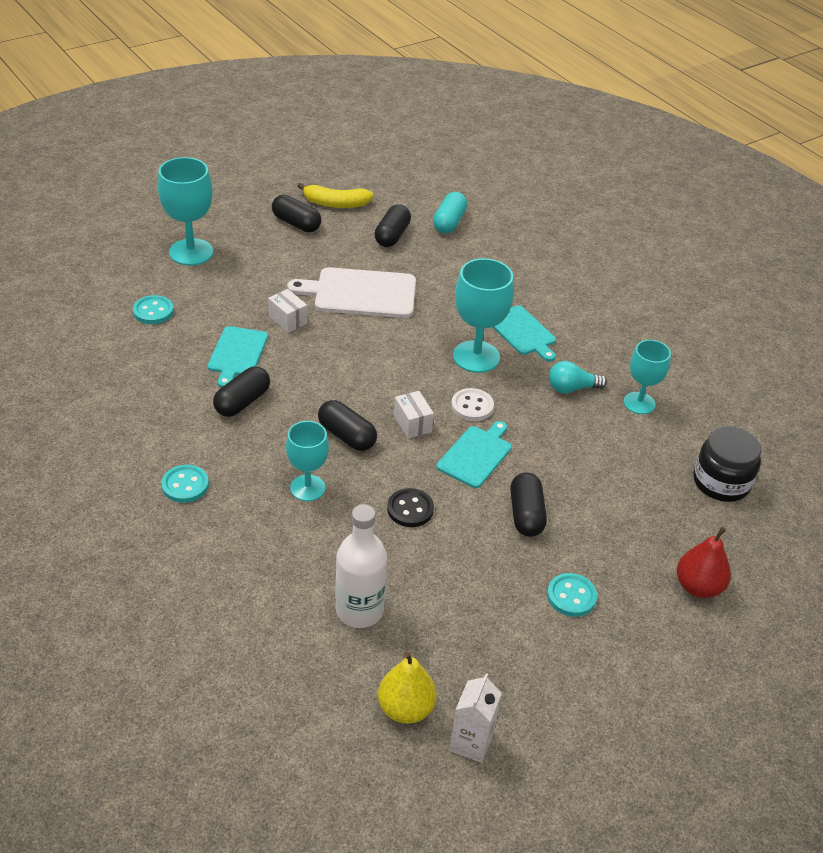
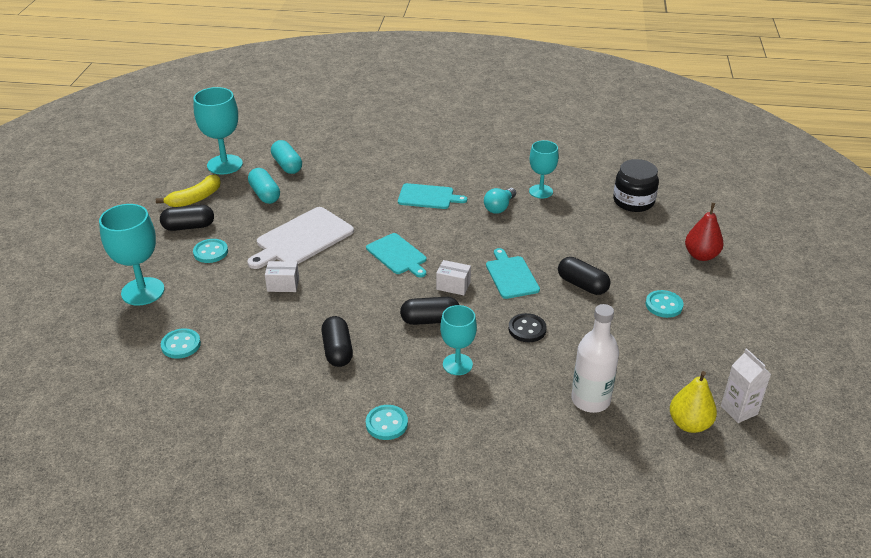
camera: 45 degrees left, 5 degrees down
(237, 354) = (285, 327): turquoise cutting board -> turquoise cutting board (397, 255)
(279, 255) = (210, 252): none -> turquoise button
(392, 236) = (265, 194): black capsule -> turquoise capsule
(472, 406) = (467, 253): white button -> none
(476, 357) = (426, 226): turquoise goblet -> turquoise goblet (225, 164)

